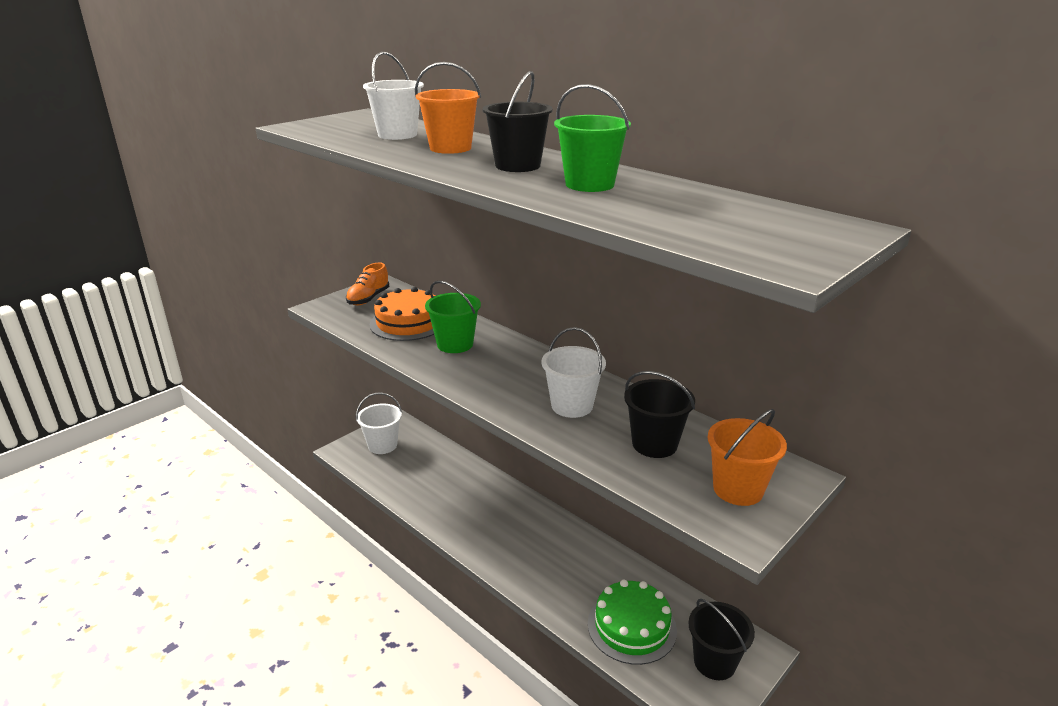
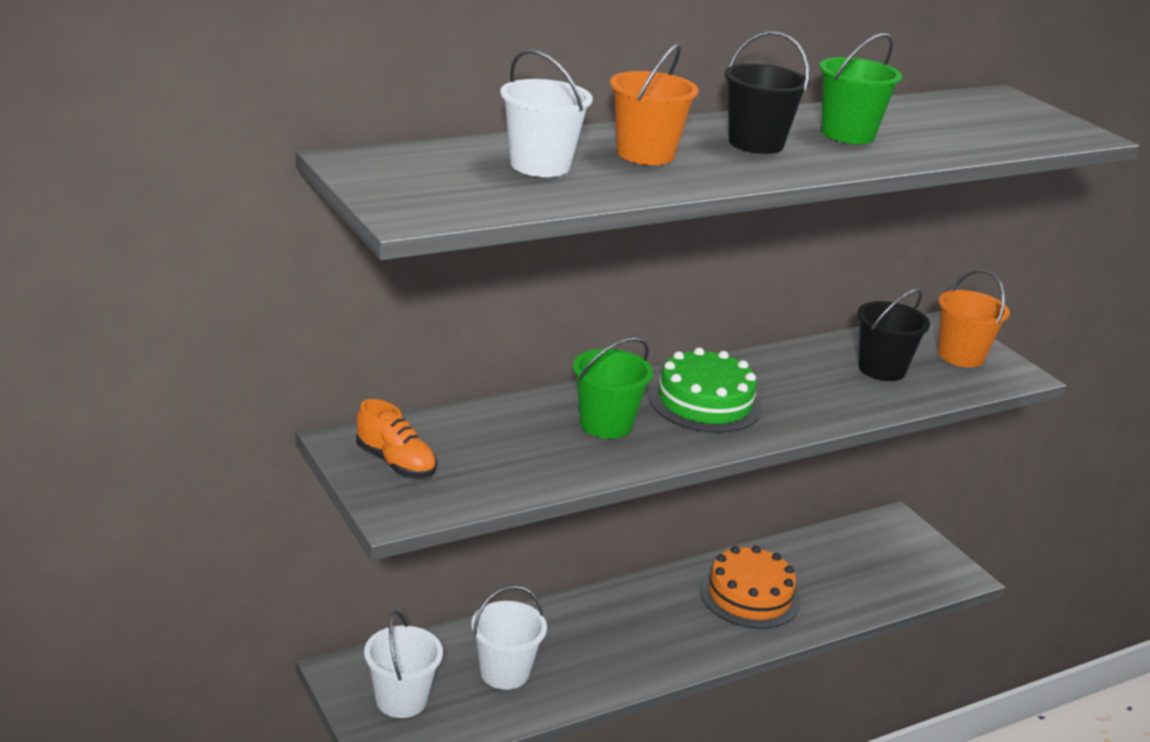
camera: 75 degrees left, 0 degrees up
(408, 322) = (513, 445): orange cake -> orange cake (749, 596)
(572, 406) = (795, 389): white bucket -> white bucket (504, 672)
(632, 626) = (849, 582): green cake -> green cake (705, 402)
(714, 662) = (904, 550): black bucket -> none

